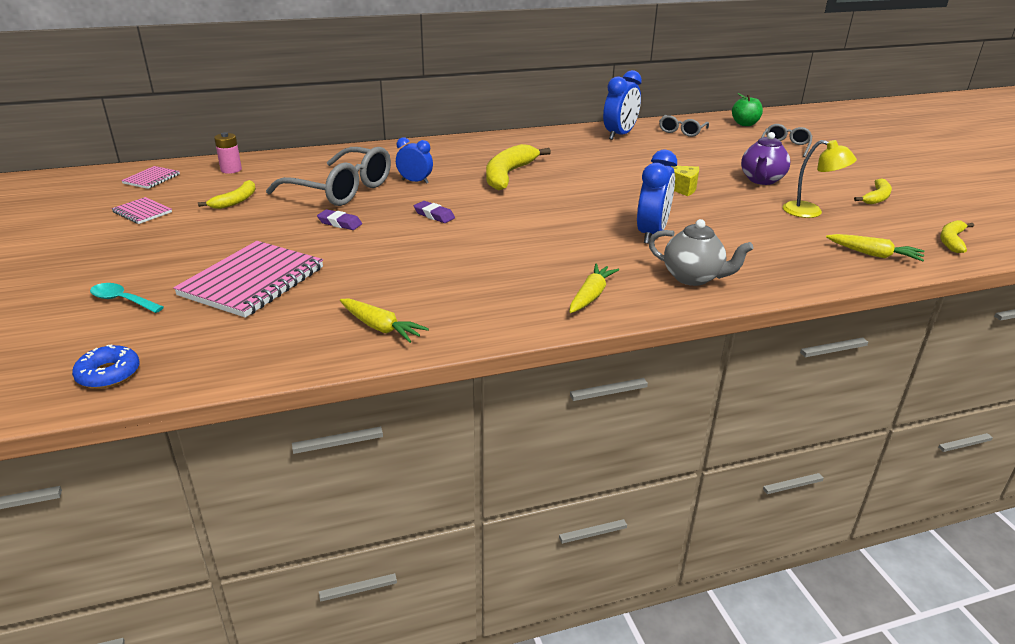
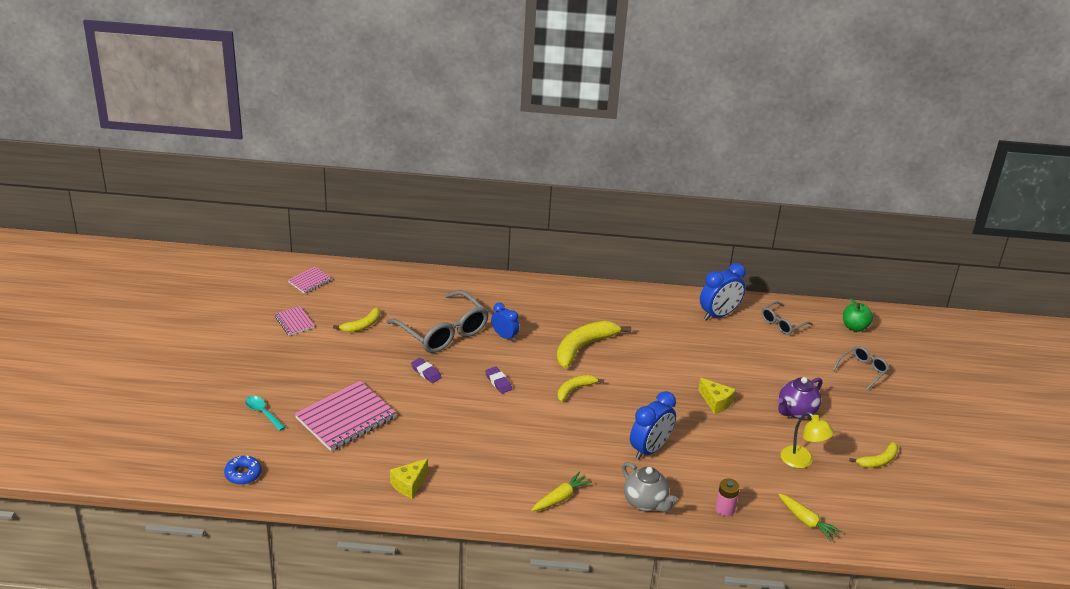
camera: 20 degrees right, 5 degrees up
(231, 170) = (370, 284): pink battery -> pink battery (725, 509)
(381, 327) = (409, 484): yellow carrot -> yellow cheese
(951, 241) = (888, 526): yellow banana -> yellow banana (575, 389)

